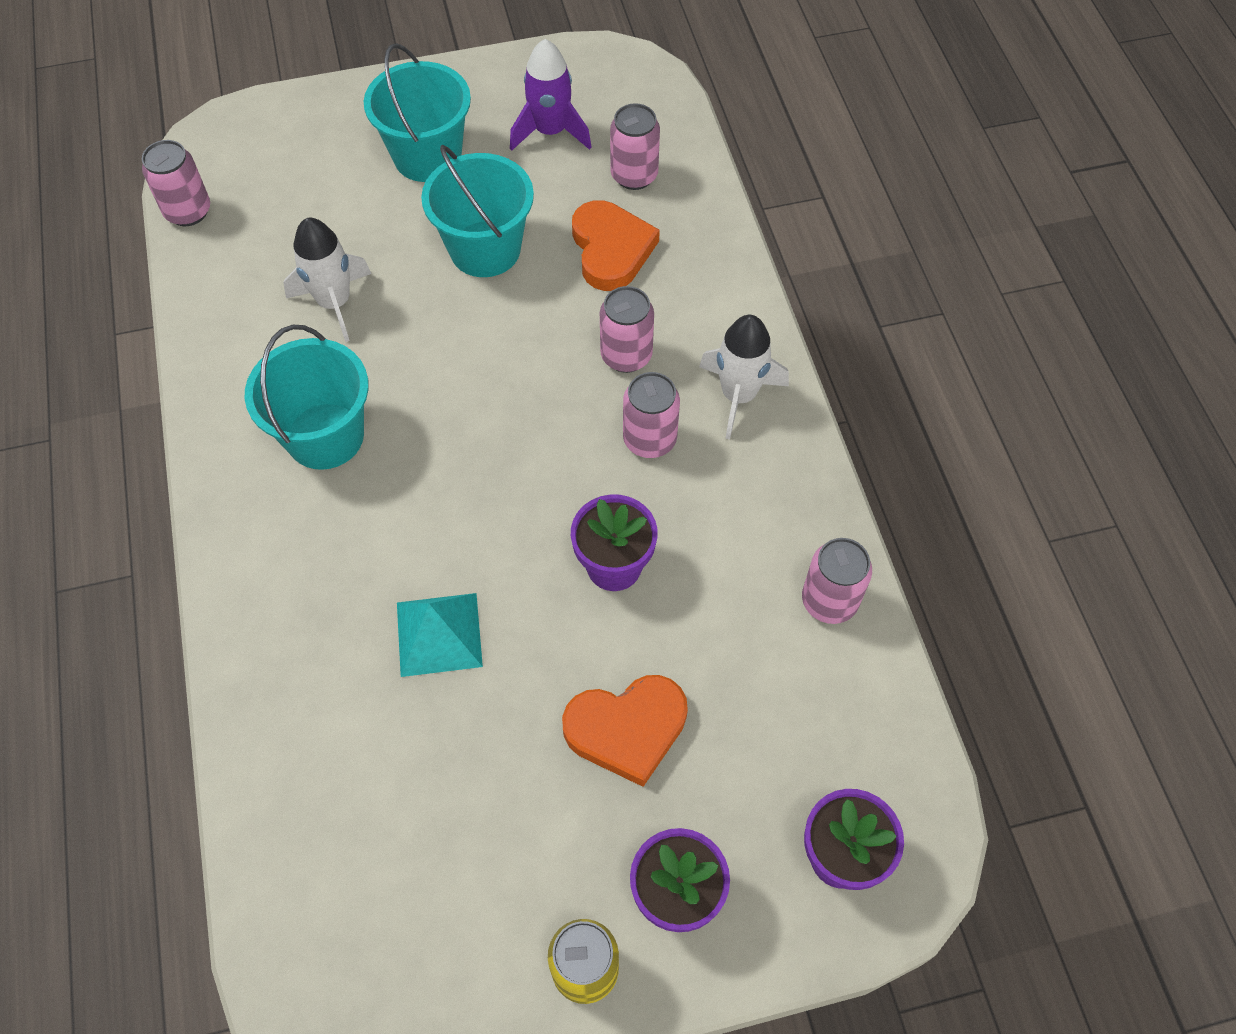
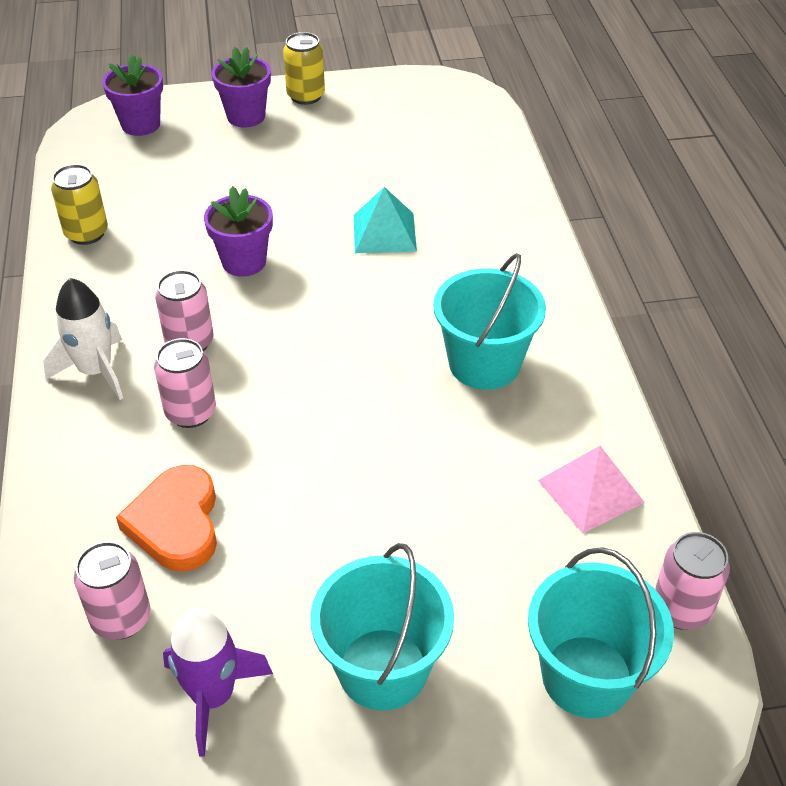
camera: 175 degrees left, 15 degrees down
(240, 303) = (590, 491): none -> pink pyramid
(334, 303) = (487, 484): white rocket -> none
(485, 249) = (319, 534): turquoise bucket -> turquoise bucket (587, 676)
(627, 729) = (257, 181): orange heart -> none
(829, 601) = (86, 233): pink can -> yellow can

